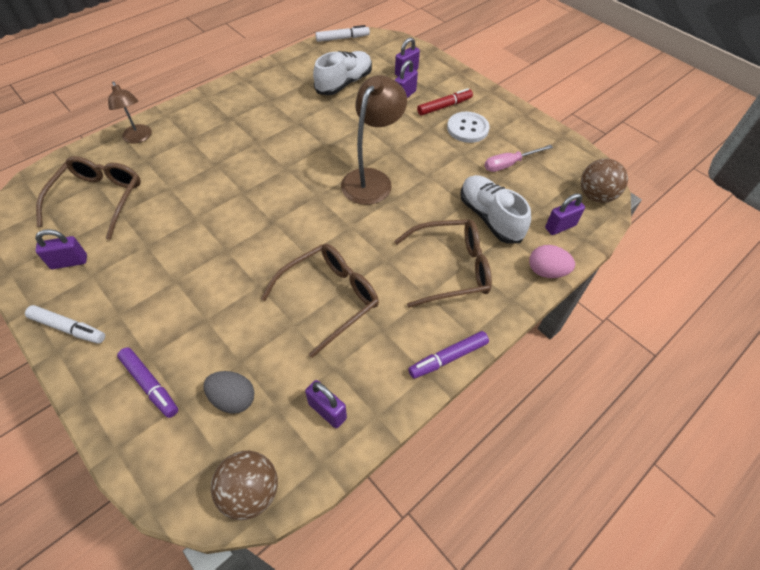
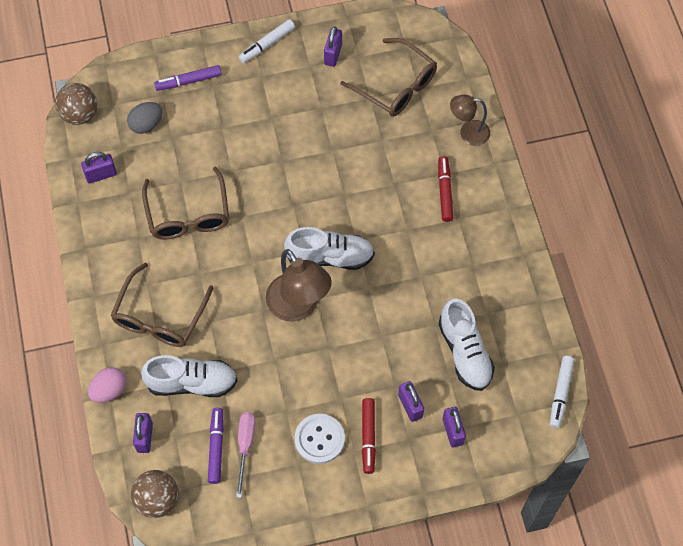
camera: 120 degrees right, 10 degrees up
(208, 133) = (444, 192): none -> red marker
(311, 178) = (330, 257): none -> white shoe
(448, 358) = (87, 269): purple marker -> purple marker (216, 447)

